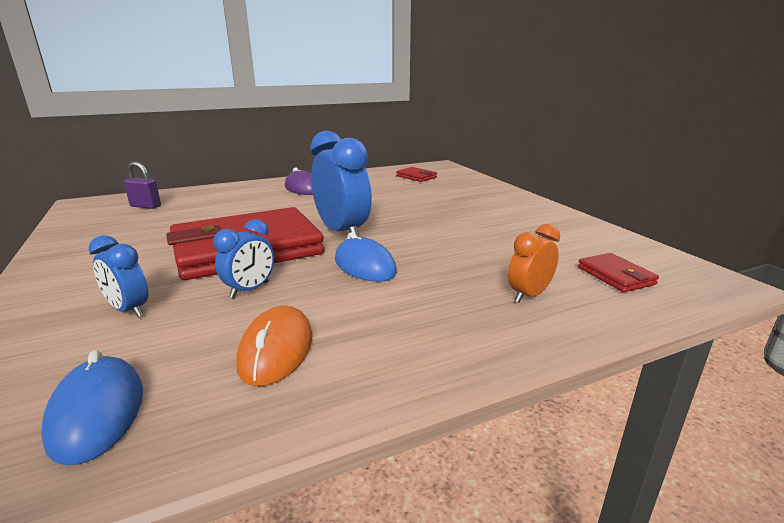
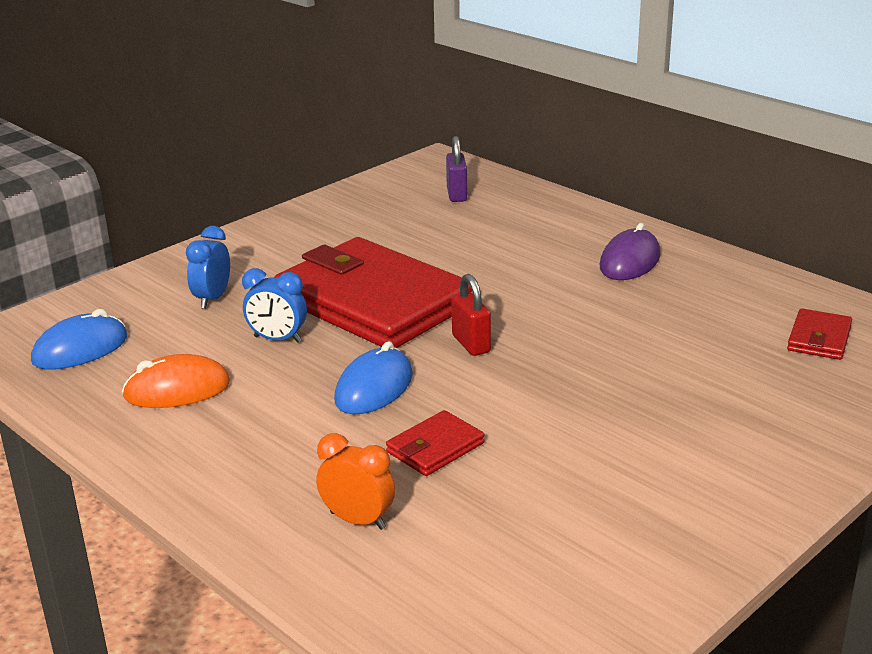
camera: 70 degrees right, 5 degrees up
(342, 232) = (471, 344): blue clock -> red padlock
(615, 276) = (465, 596): red wallet -> red wallet (435, 448)

